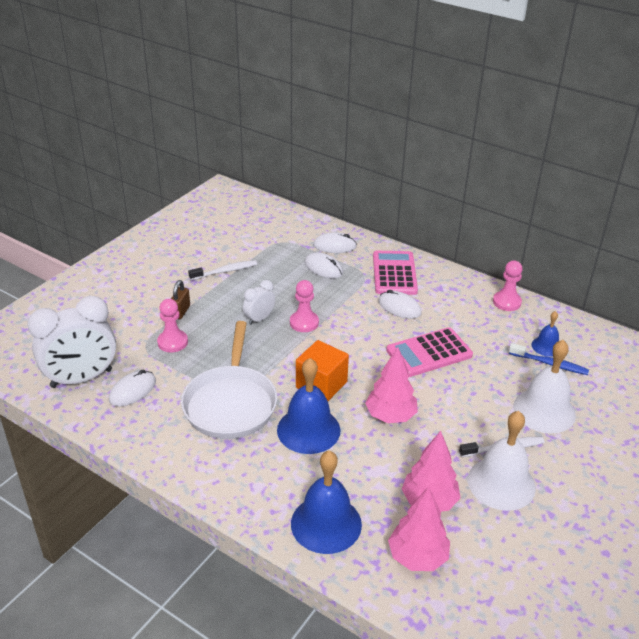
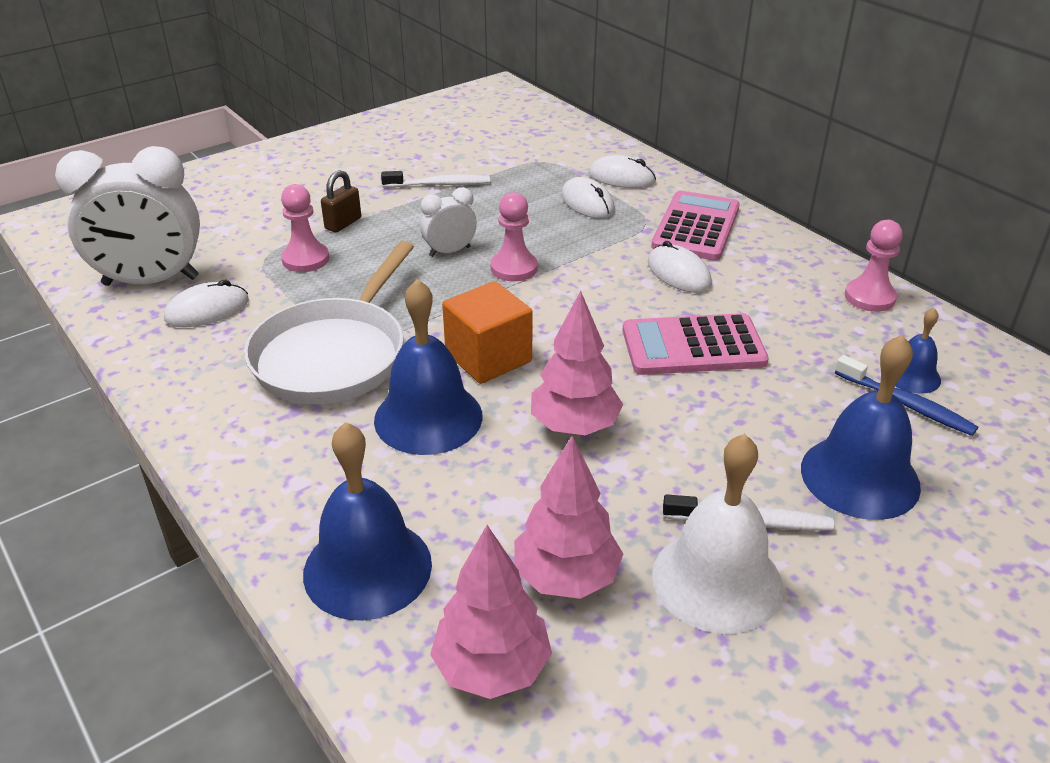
camera: 20 degrees right, 0 degrees up
(544, 410) = (860, 477): white bell -> blue bell

